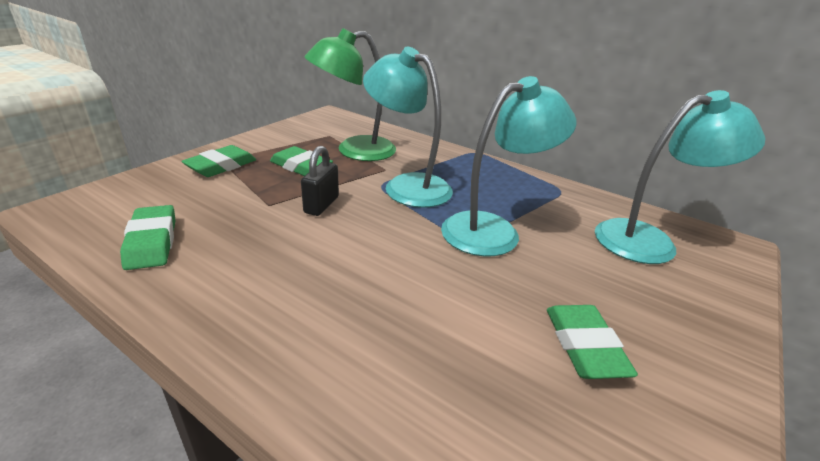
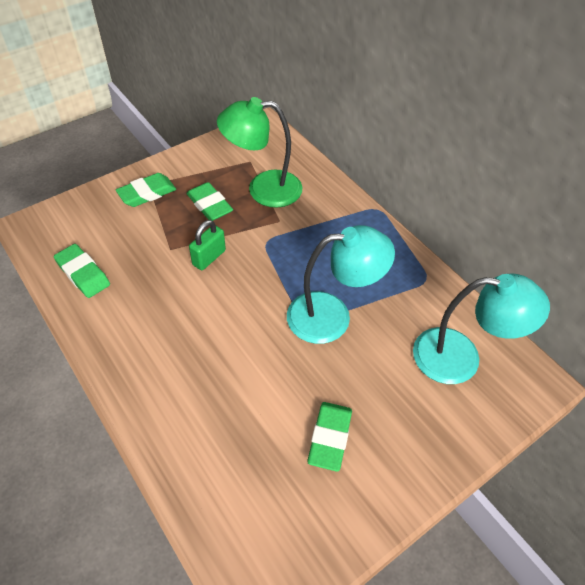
camera: 20 degrees right, 20 degrees up
(152, 242) = (83, 274): green eraser -> green eraser turned 45 degrees counterclockwise
(321, 205) = (209, 257): black padlock -> green padlock
(407, 185) = (288, 246): turquoise lamp -> none

